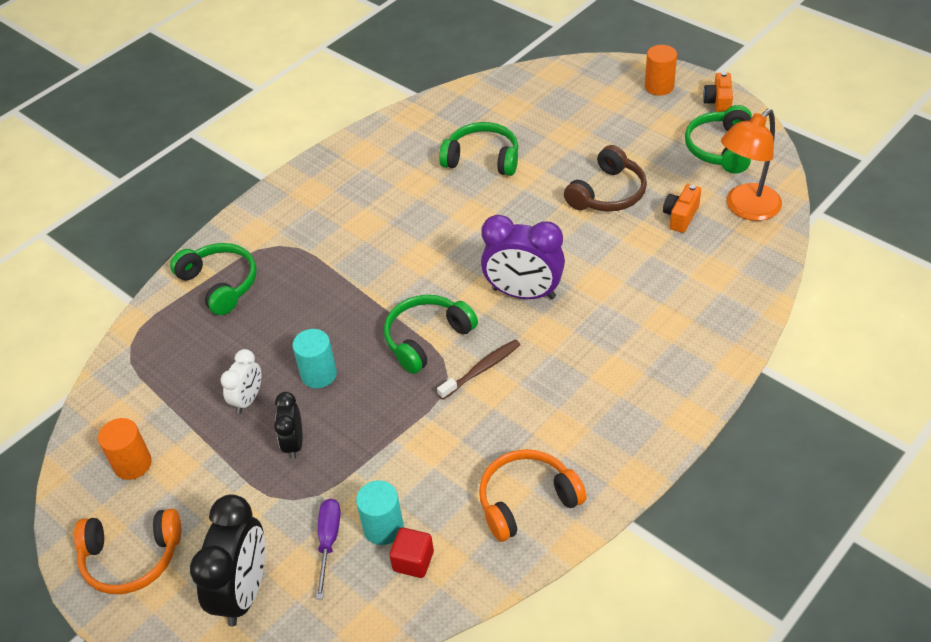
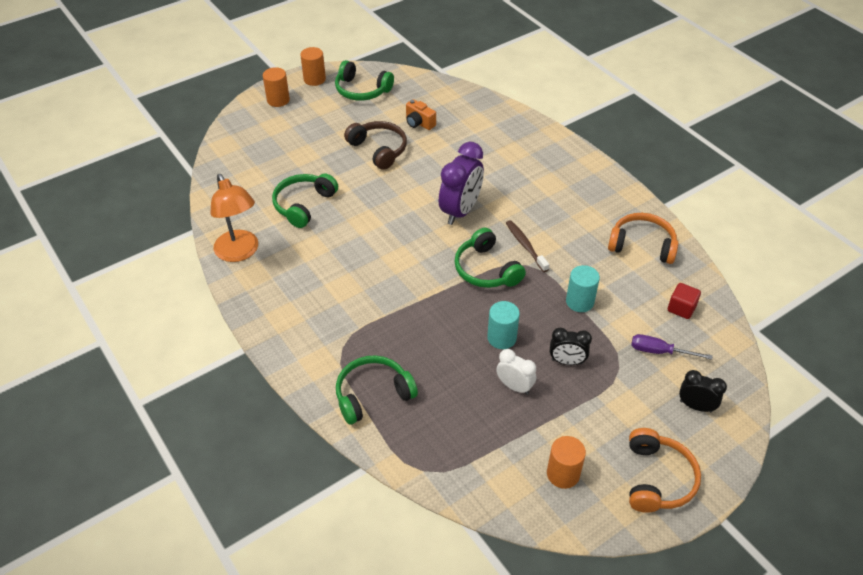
camera: 80 degrees left, 0 degrees up
(244, 591) = (695, 406): black clock -> black clock, size x0.56
(383, 527) = (652, 320): turquoise cylinder -> turquoise cylinder (579, 302)
(526, 500) = (642, 245): orange headphones -> orange headphones turned 120 degrees clockwise
(718, 103) = (314, 79): orange camera -> orange cylinder
(746, 209) = (425, 95): orange lamp -> orange lamp (240, 253)

